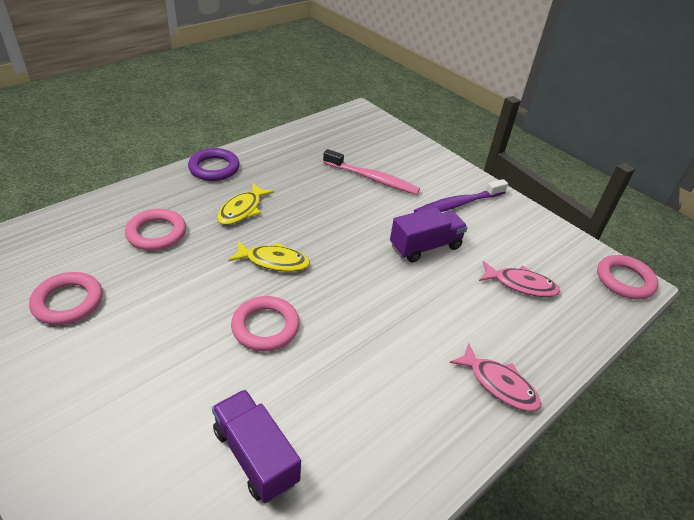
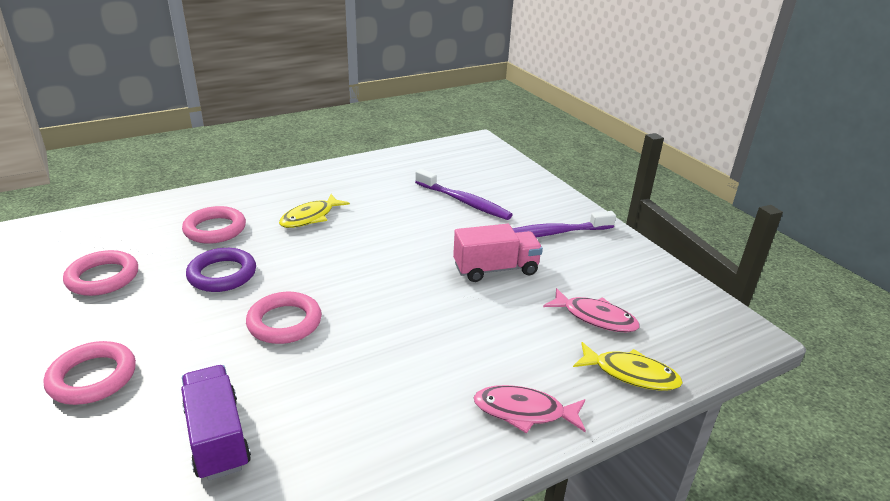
camera: 15 degrees right, 10 degrees down
(214, 168) = (299, 179): purple ring -> purple ring (222, 274)
(274, 261) = (321, 265): yellow fish -> yellow fish (631, 374)
(372, 178) = (464, 202): pink toothbrush -> purple toothbrush
(425, 247) = (495, 269): purple truck -> pink truck
(499, 384) = (524, 412): pink fish -> pink fish turned 135 degrees clockwise
(624, 280) = (732, 328): pink ring -> pink ring (92, 377)

